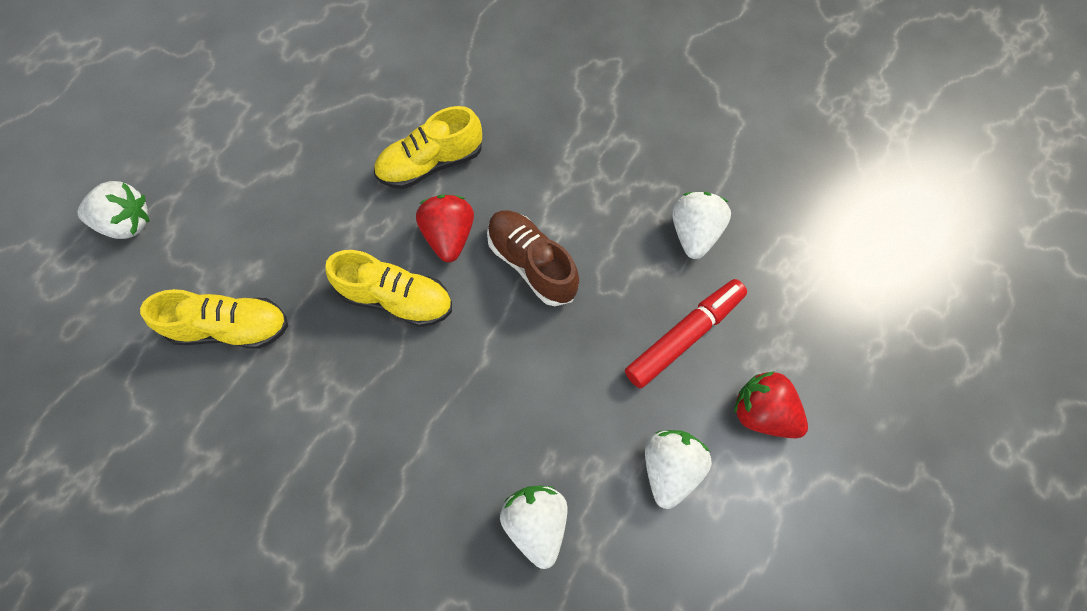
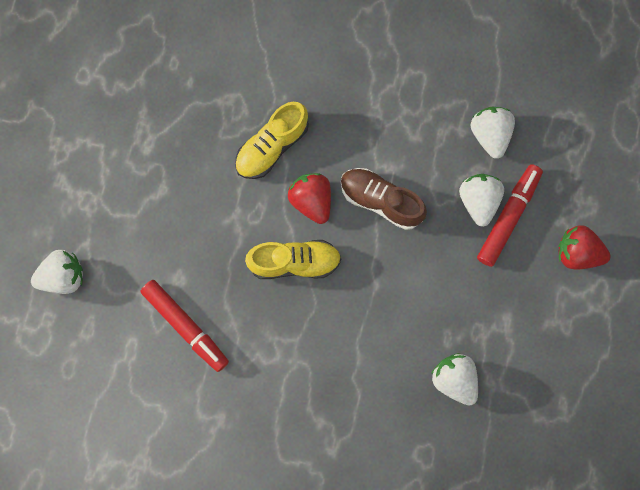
camera: 20 degrees left, 10 degrees up
(231, 328) = (186, 326): yellow shoe -> red marker
(669, 468) = (528, 313): white strawberry -> white strawberry (478, 201)

